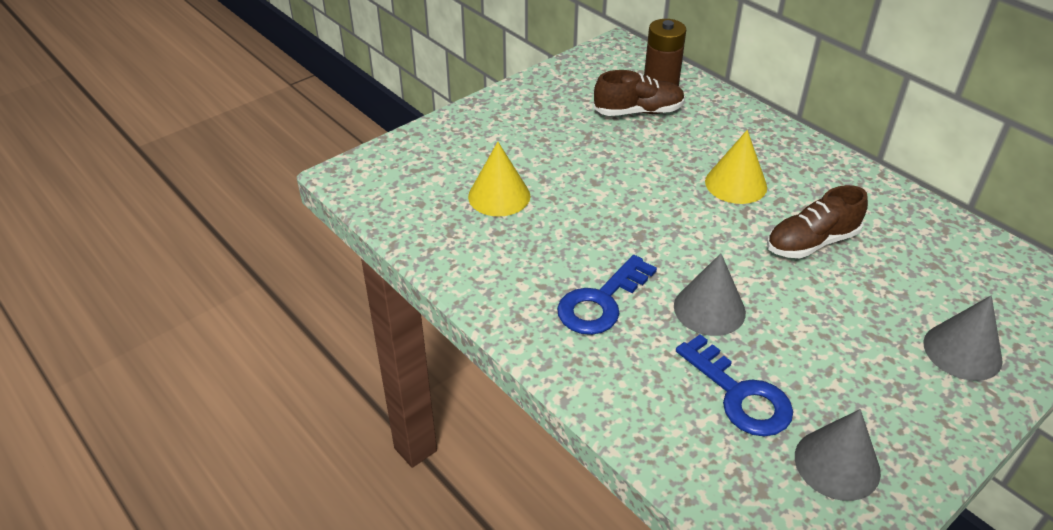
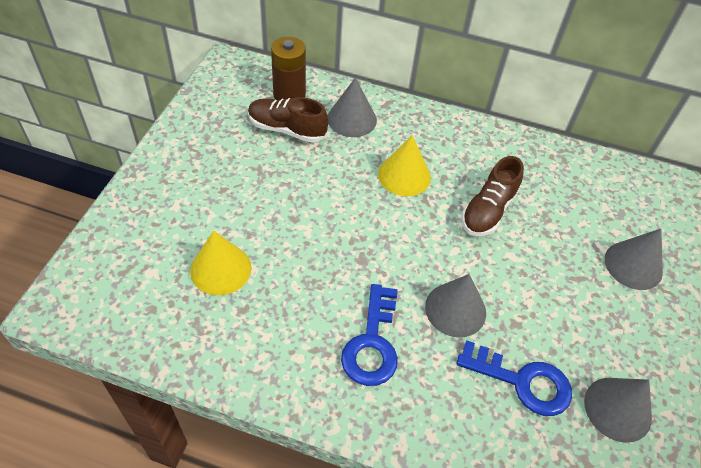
camera: 35 degrees left, 10 degrees up
(638, 112) = (287, 129): brown shoe -> brown shoe turned 120 degrees counterclockwise
(712, 122) = (351, 119): none -> grey cone

